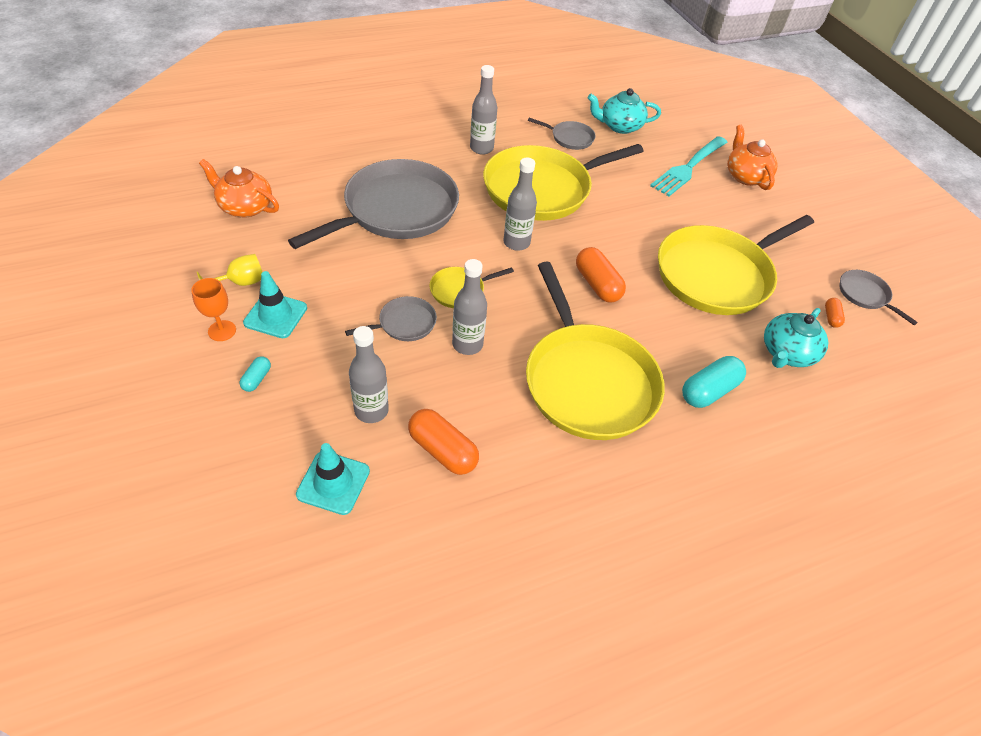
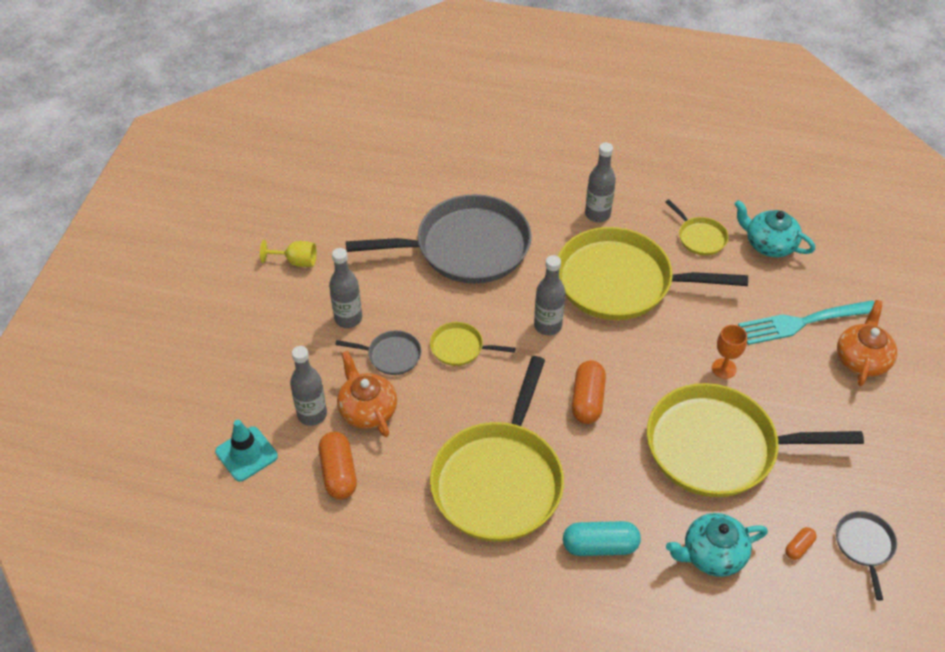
camera: 40 degrees right, 0 degrees up
(222, 331) = (255, 296): orange goblet -> orange goblet (724, 368)
(245, 207) = (346, 192): orange teapot -> orange teapot (367, 410)
(257, 379) = (252, 347): turquoise capsule -> none
(275, 315) = (301, 302): turquoise traffic cone -> none
(467, 344) = (427, 398): grey bottle -> grey bottle (348, 318)
(570, 138) = (700, 237): grey pan -> yellow pan

